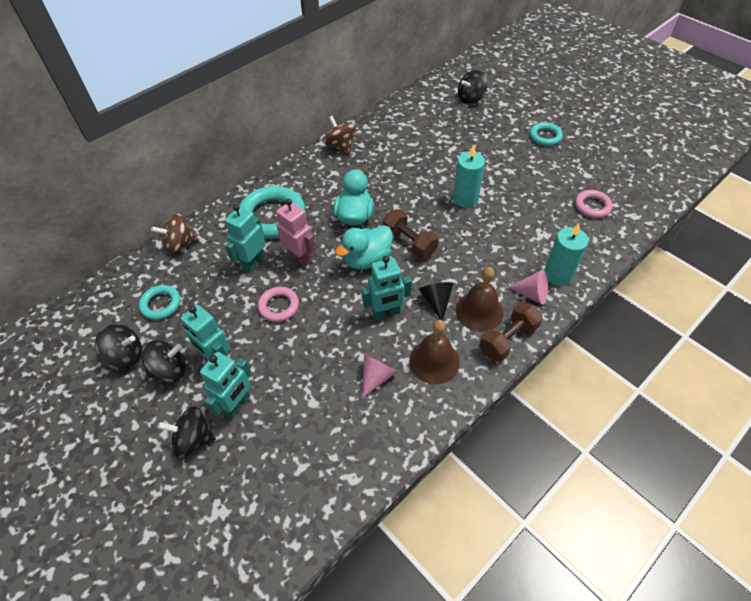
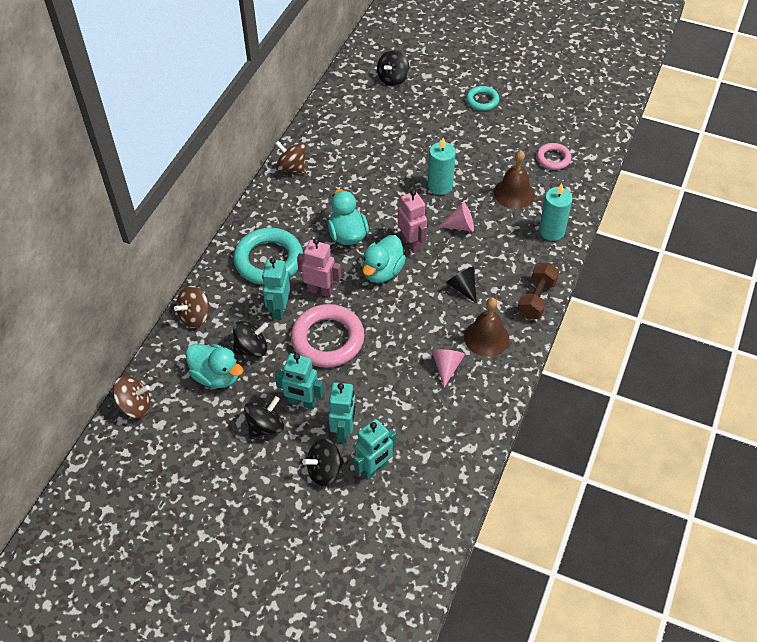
camera: 25 degrees left, 0 degrees up
(77, 306) = (135, 406): none -> brown spinning top
(126, 356) = (216, 430): black spinning top -> black spinning top (251, 348)
(161, 304) = (216, 376): turquoise ring -> turquoise duck
(279, 306) = (327, 339): pink ring -> pink ring, size x1.85
(386, 313) = (425, 312): turquoise robot -> turquoise robot (374, 469)
(409, 242) = (411, 243): brown dumbbell -> pink robot
(479, 311) = (502, 284): brown bell -> brown bell (514, 193)
(532, 294) = (538, 254): pink cone -> pink cone (460, 226)

